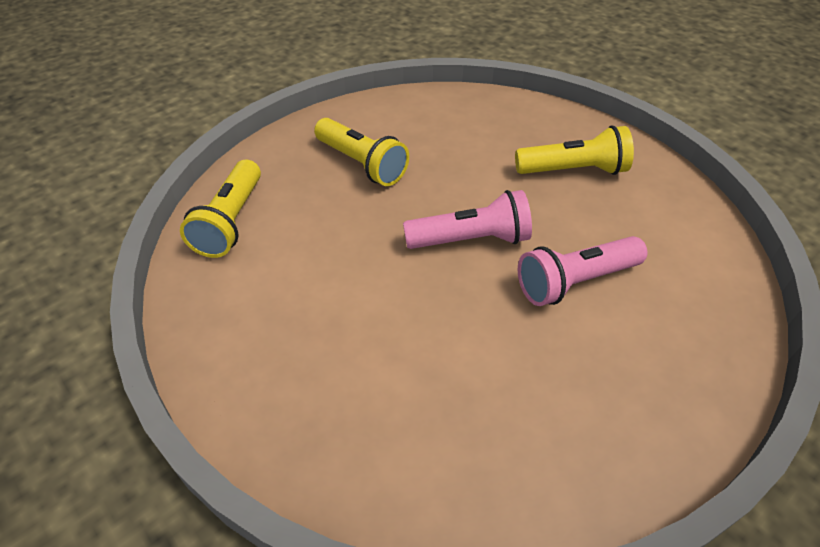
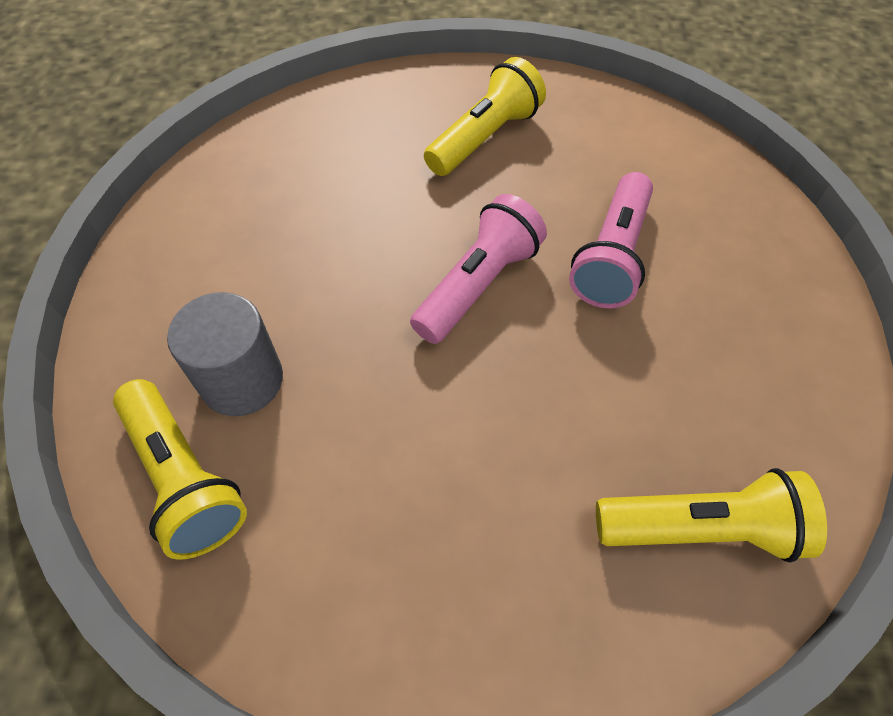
camera: 45 degrees left, 10 degrees up
(301, 200) = (242, 380): none -> grey cylinder
(362, 164) = (260, 281): yellow flashlight -> yellow flashlight (701, 528)

